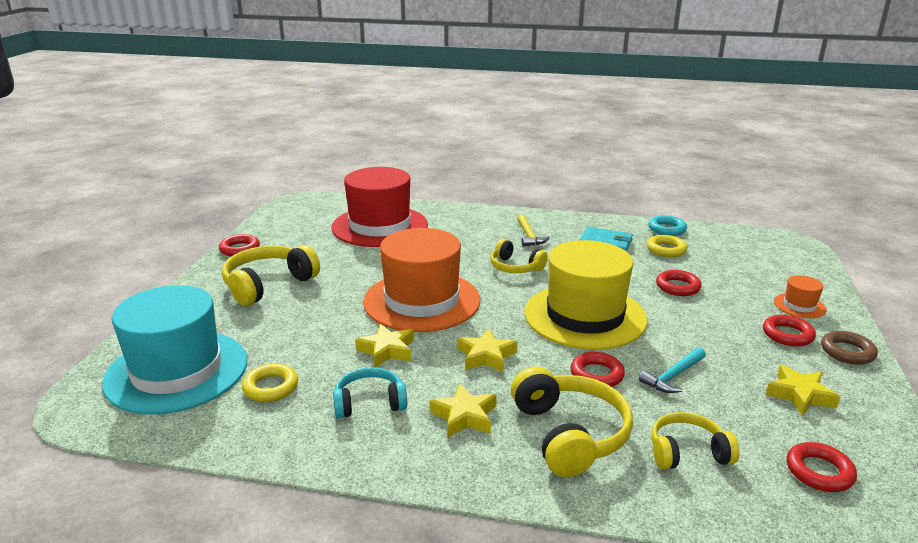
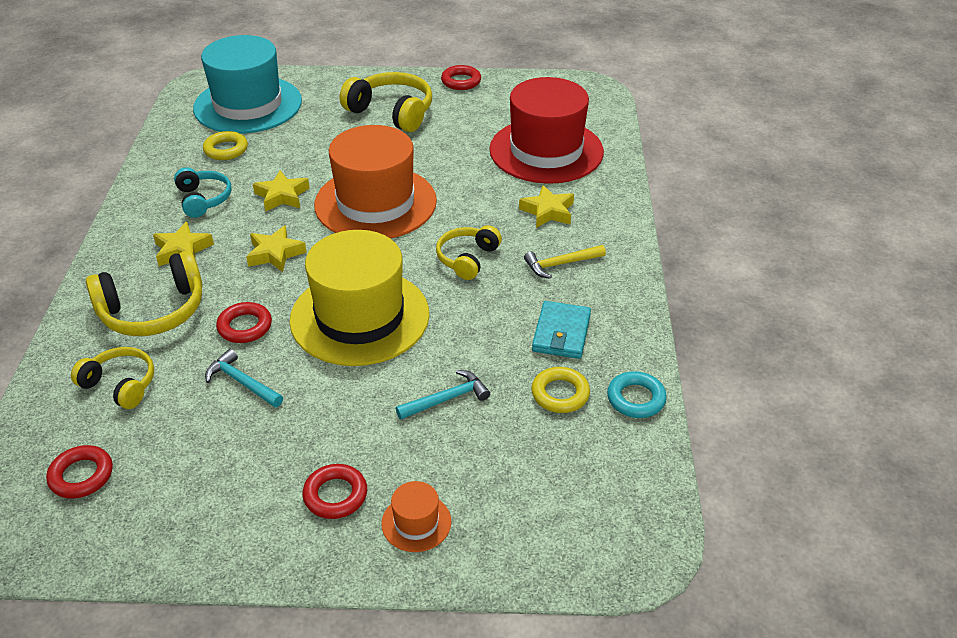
camera: 80 degrees right, 15 degrees up
(677, 287) = (447, 399): red ring -> turquoise hammer
(687, 452) = (120, 385): yellow headphones -> yellow headphones turned 45 degrees counterclockwise
(800, 395) = (206, 484): yellow star -> yellow star (548, 211)
(847, 352) = (298, 551): brown ring -> none

